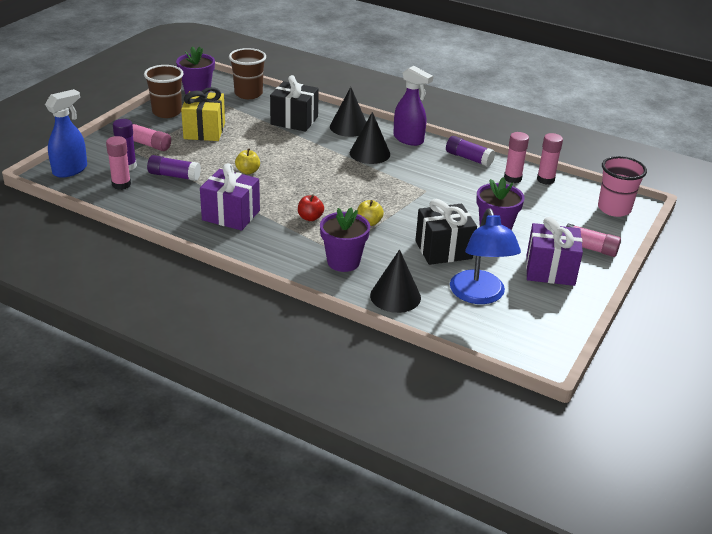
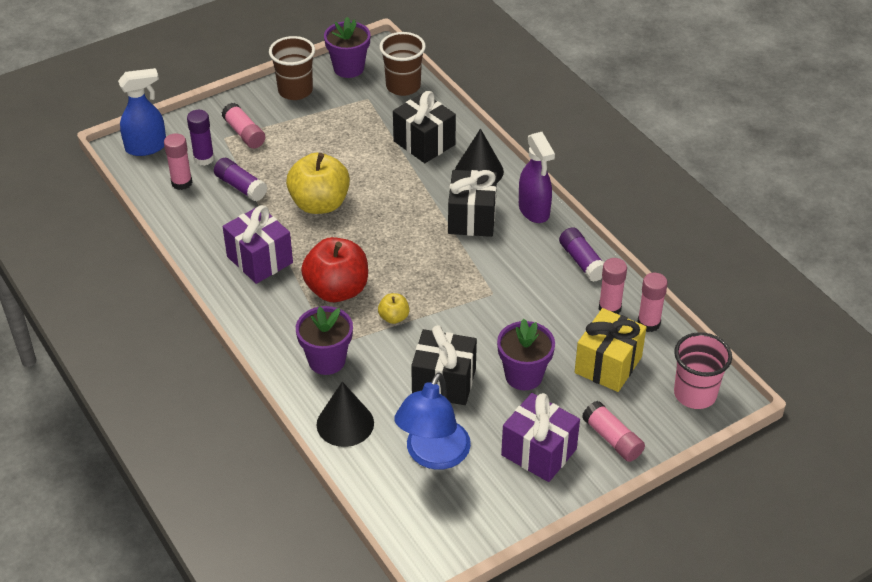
camera: 30 degrees right, 10 degrees up
(204, 131) = (315, 130): yellow gift -> yellow gift (608, 365)
(248, 171) = (319, 204): yellow apple -> yellow apple, size x2.15
(310, 218) = (337, 290): red apple -> red apple, size x2.15
(370, 153) = (472, 218): black cone -> black gift

